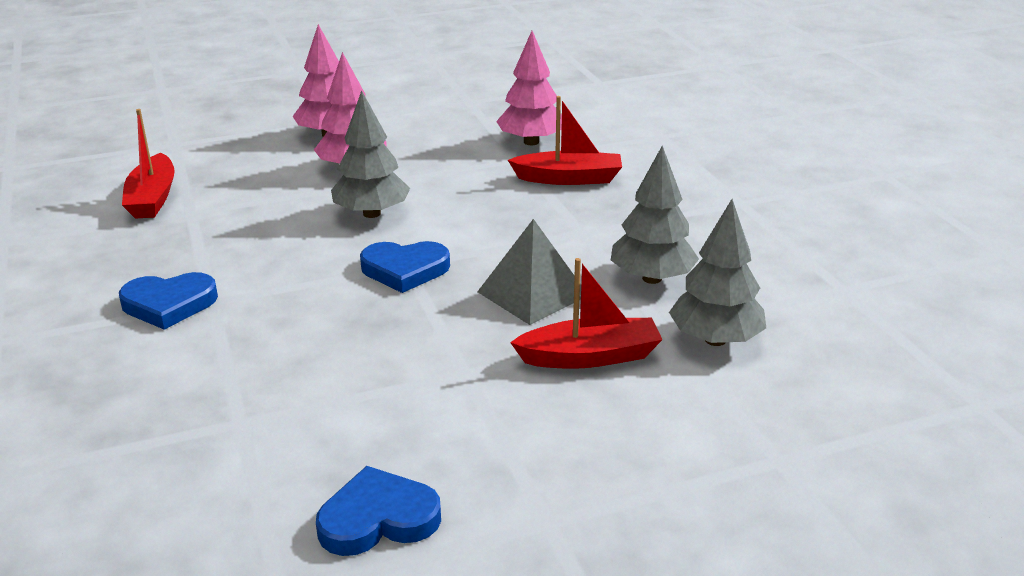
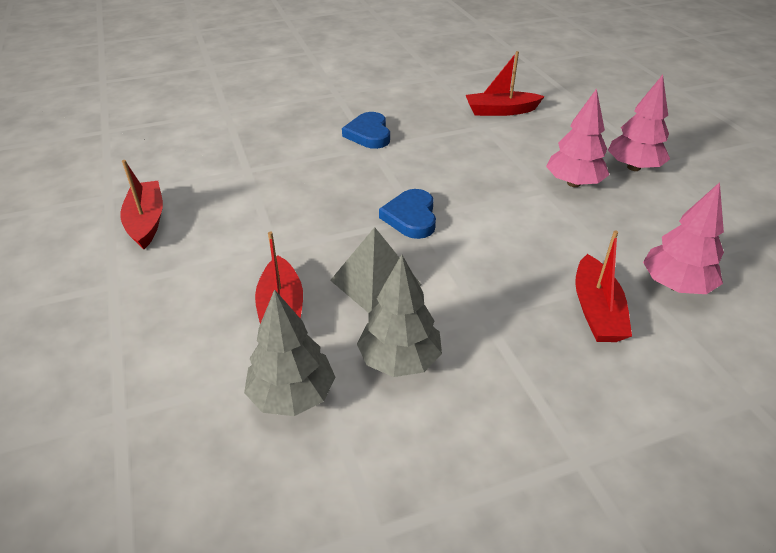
camera: 90 degrees right, 10 degrees up
(372, 213) = (497, 197): grey tree -> none
(378, 519) = (146, 221): blue heart -> red boat

